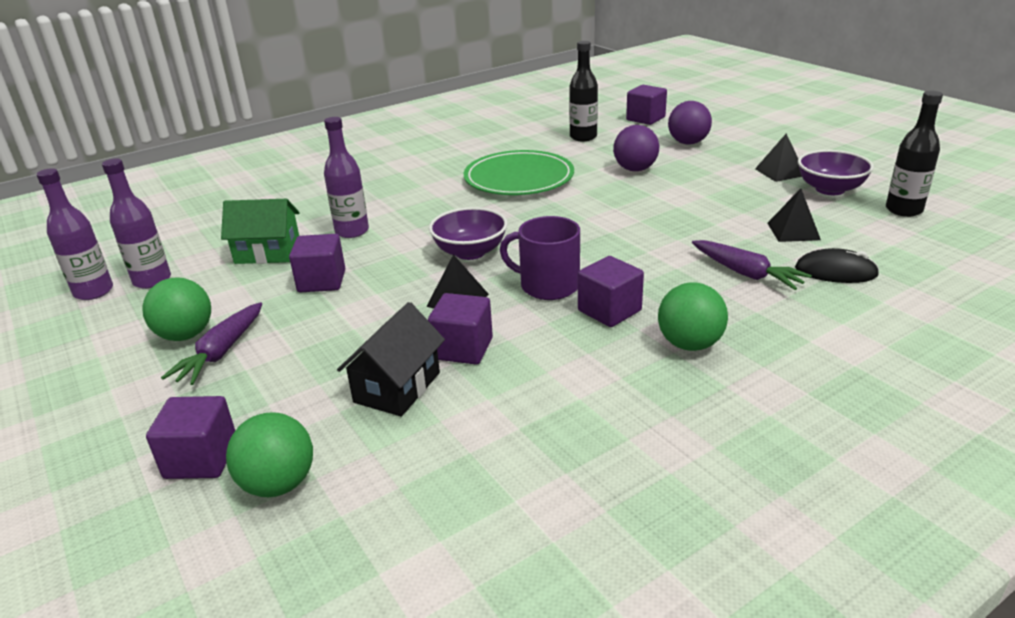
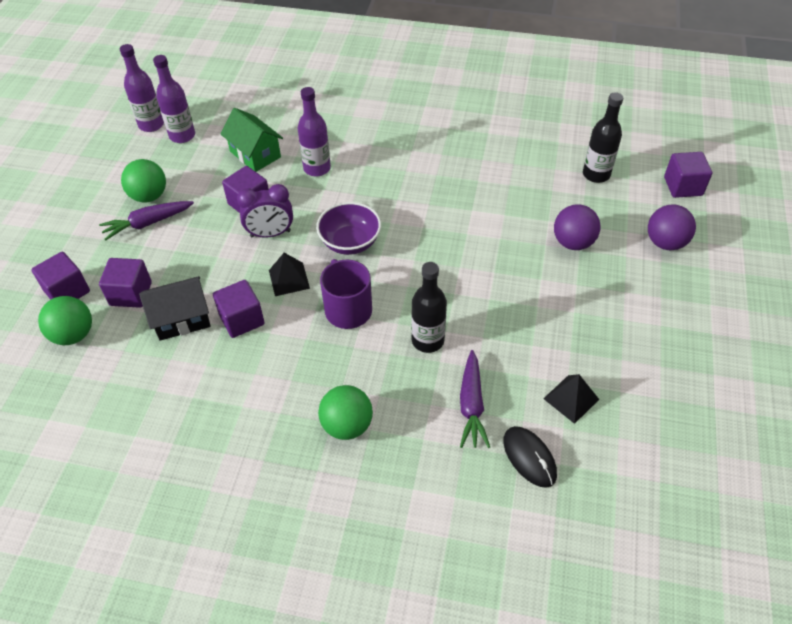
camera: 45 degrees right, 20 degrees up
(382, 286) = (270, 234): none -> purple clock
(519, 178) = (480, 190): green plate -> none
(609, 311) = (348, 360): purple cube -> purple cube (131, 294)
(780, 172) = (677, 334): black pyramid -> none
(830, 189) = (680, 384): purple bowl -> none
(903, 210) = (695, 454): black bottle -> black bottle (427, 340)

